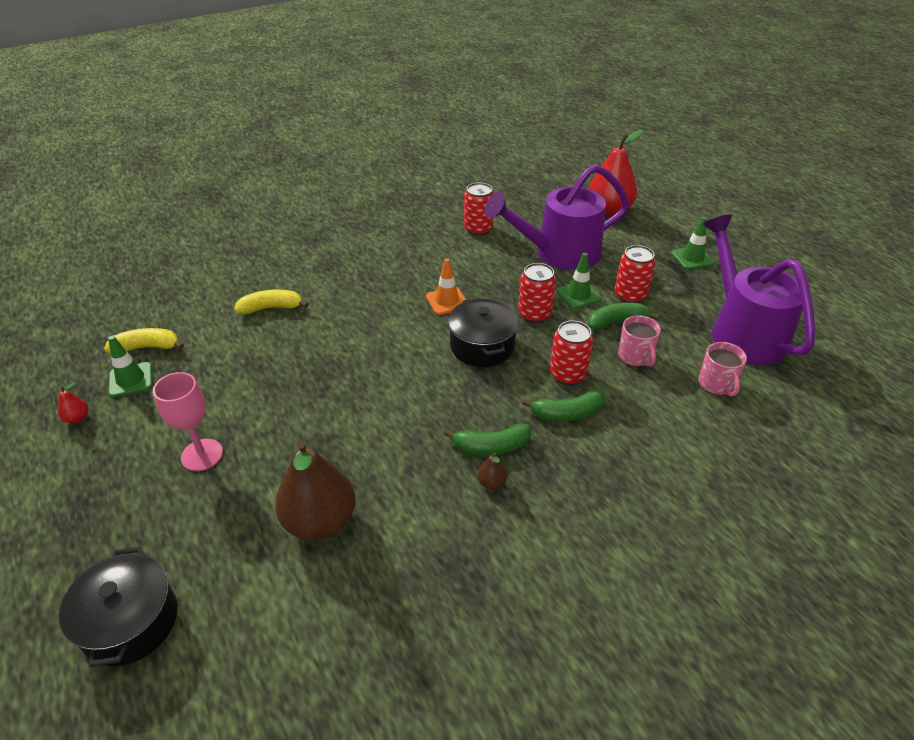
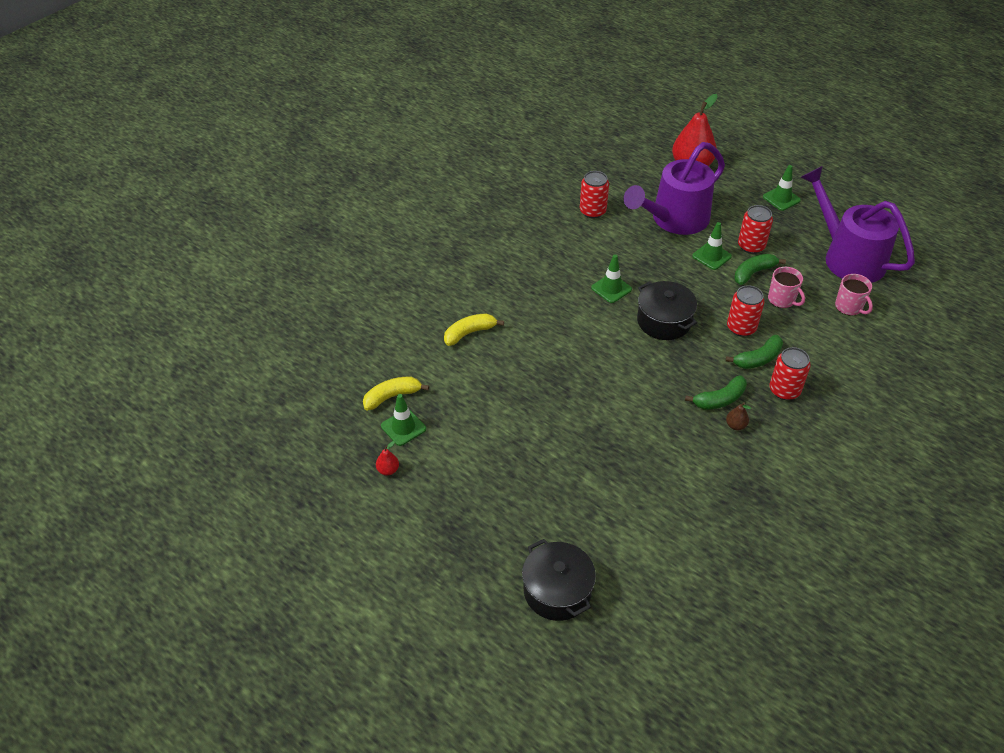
camera: 20 degrees left, 5 degrees up
(202, 455) = (512, 468): pink goblet -> none
(320, 521) = (636, 488): brown pear -> none
(447, 301) = (611, 288): orange traffic cone -> green traffic cone
(534, 314) = (687, 282): red can -> red can (784, 390)

